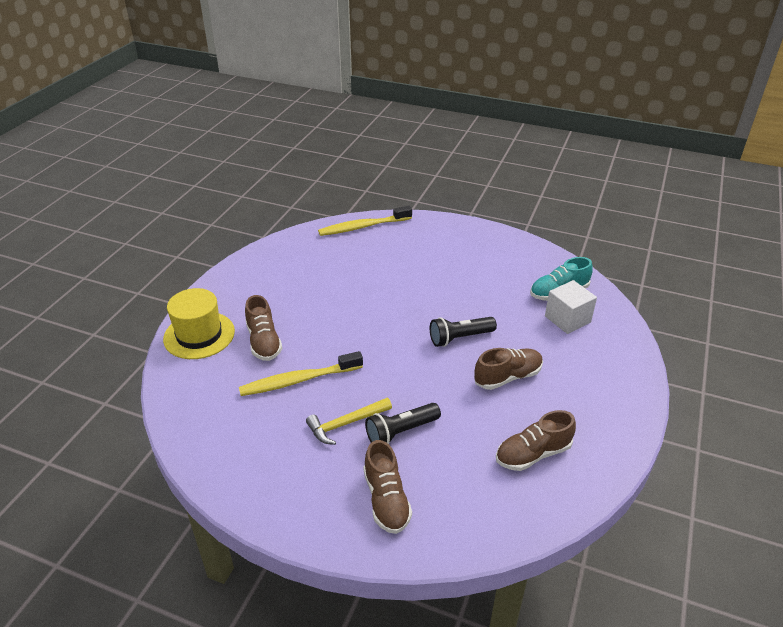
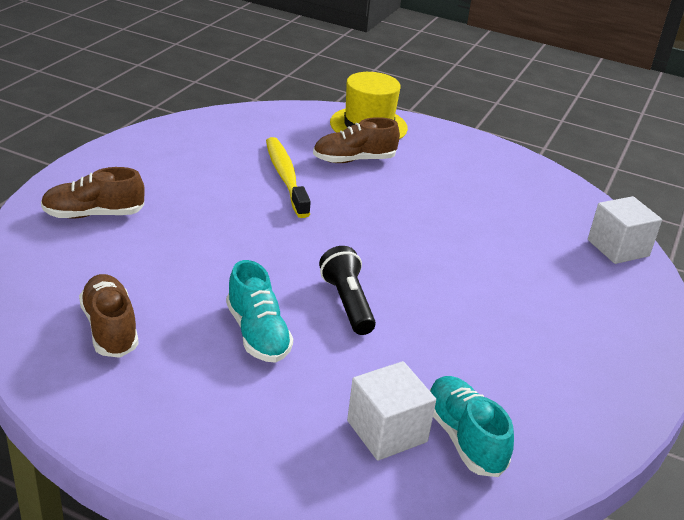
camera: 90 degrees right, 5 degrees down
(345, 424) = (210, 200): yellow hammer -> none
(363, 227) = (618, 248): yellow toothbrush -> white cube
(401, 432) = (185, 234): black flashlight -> none
(507, 377) = (258, 334): brown shoe -> turquoise shoe

